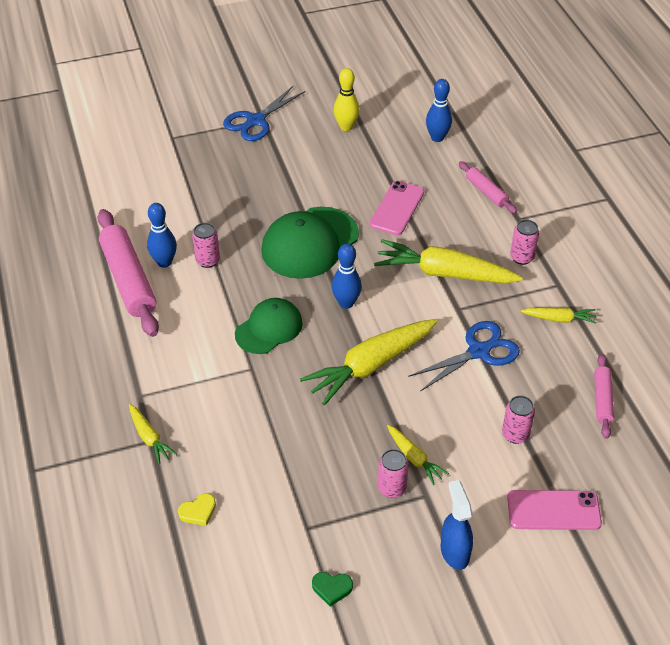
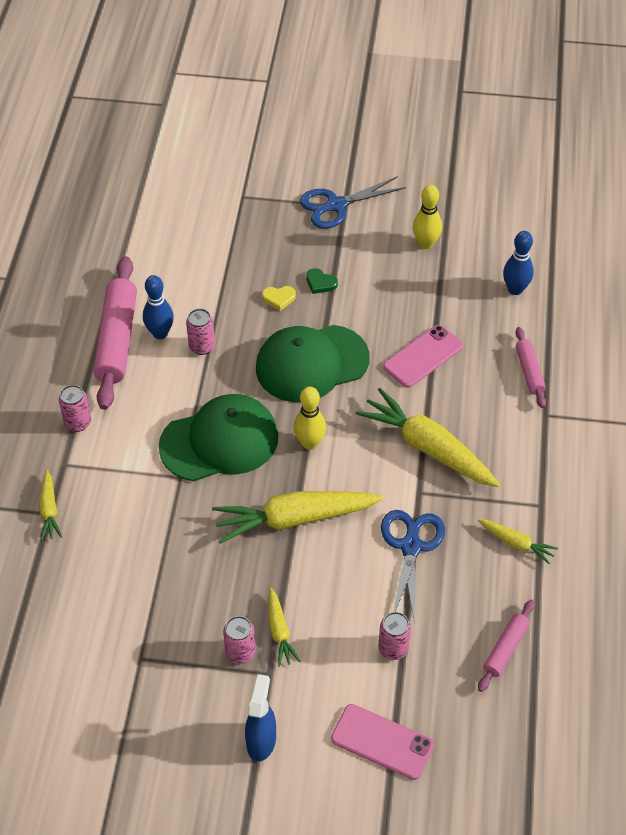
camera: 25 degrees right, 5 degrees up
(198, 511) = (53, 601): yellow heart -> yellow heart (279, 298)
(269, 328) = (219, 441): green cap -> green cap, size x1.56
(332, 588) = (129, 726): green heart -> green heart (320, 283)
(346, 303) = (309, 443): blue bowling pin -> yellow bowling pin
(478, 351) = (411, 546): blue scissors -> blue scissors turned 75 degrees counterclockwise
(522, 257) = (520, 460): pink can -> pink can (78, 423)

